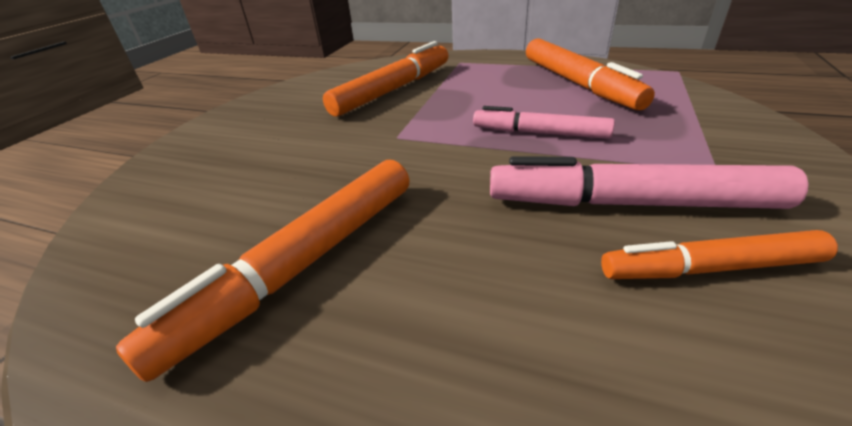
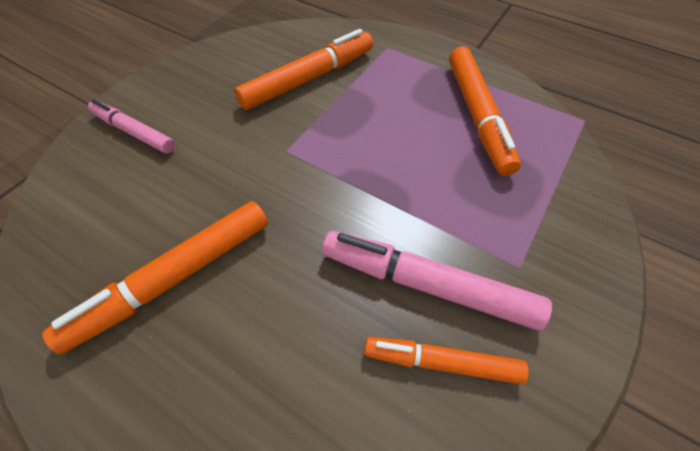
camera: 10 degrees right, 20 degrees up
(539, 133) = (405, 179): pink marker -> pink marker (134, 132)

